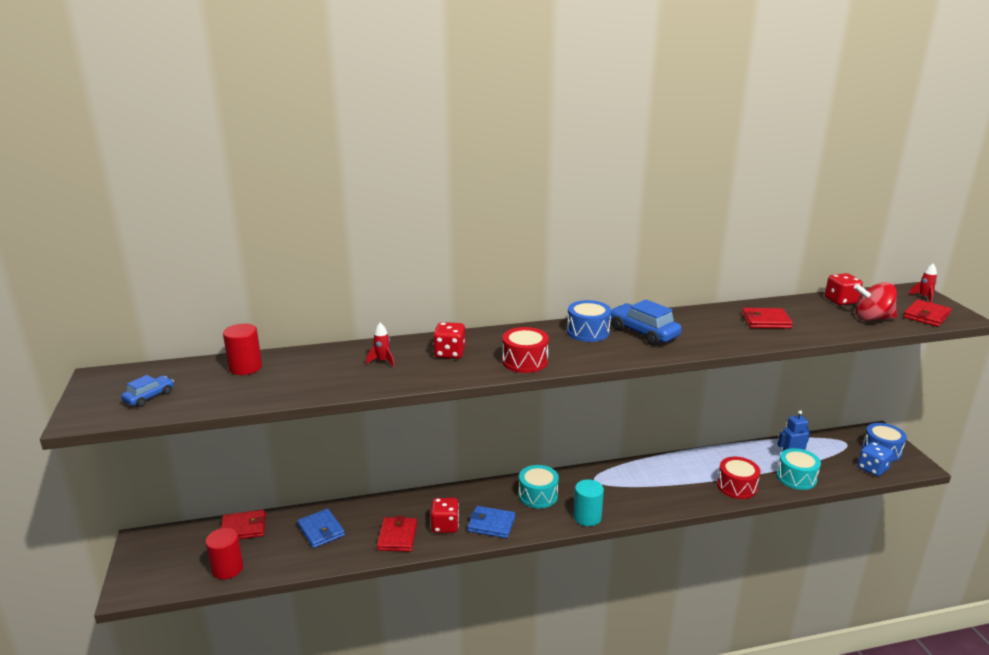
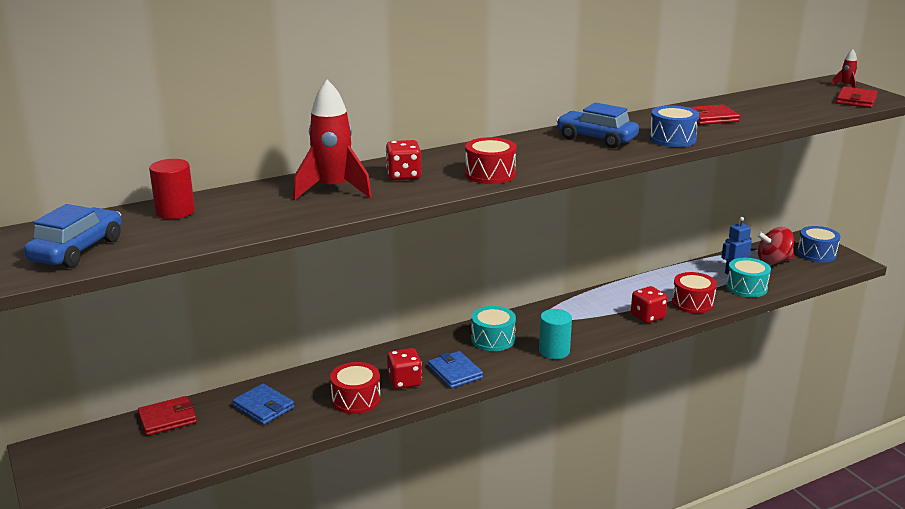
camera: 15 degrees left, 0 degrees up
(149, 397) = (77, 250): blue car -> blue car, size x1.75
(227, 568) = (170, 460): red cylinder -> none
(382, 361) = (333, 190): red rocket -> red rocket, size x2.26
(397, 537) = (356, 399): red wallet -> red drum
(491, 524) = (455, 372): blue wallet -> blue wallet turned 60 degrees clockwise
(588, 332) = (539, 143): blue drum -> blue drum (672, 139)
(840, 301) = (771, 95): red dice -> red dice (647, 316)
(872, 319) = (809, 107): red spinning top -> red spinning top (773, 261)
(872, 469) = (814, 270): blue dice -> none

